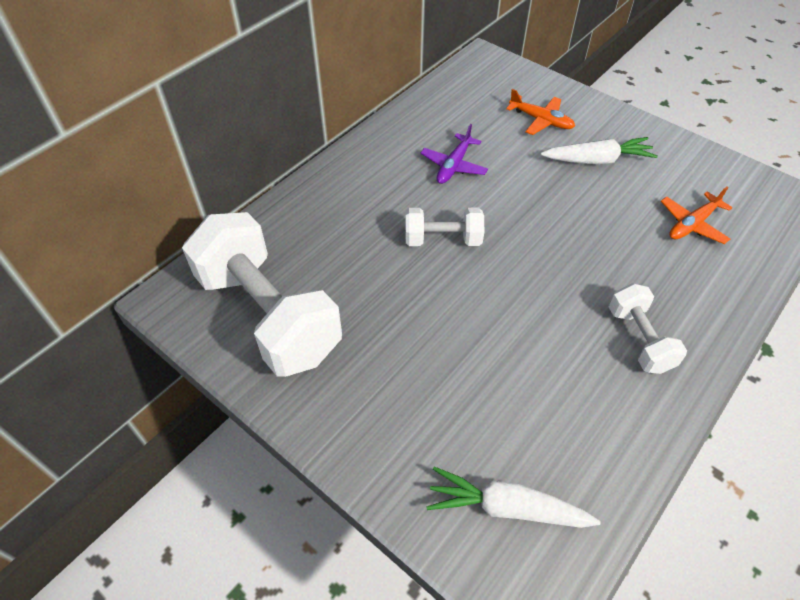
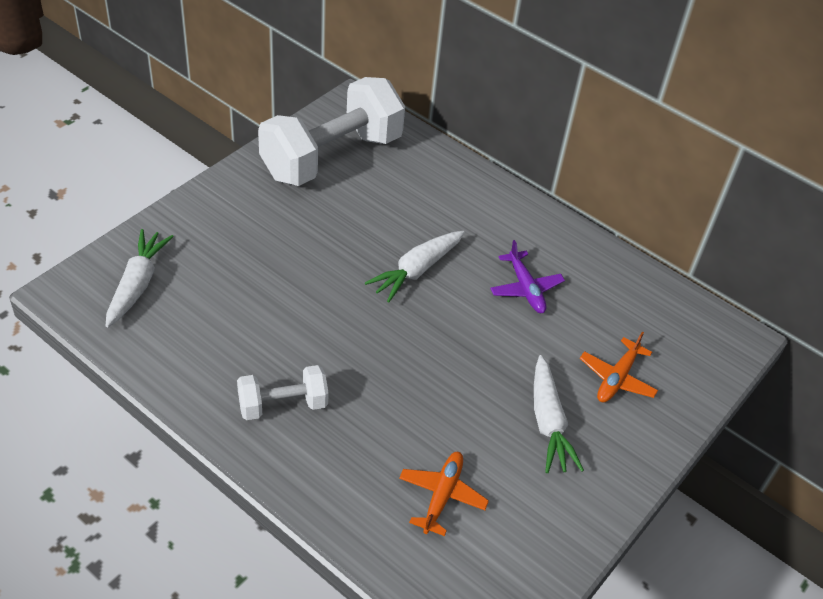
camera: 85 degrees right, 5 degrees down
(442, 239) = (416, 270): white dumbbell -> white carrot
(453, 165) = (525, 288): purple plane -> purple plane turned 135 degrees counterclockwise
(692, 224) = (442, 496): orange plane -> orange plane turned 60 degrees clockwise

